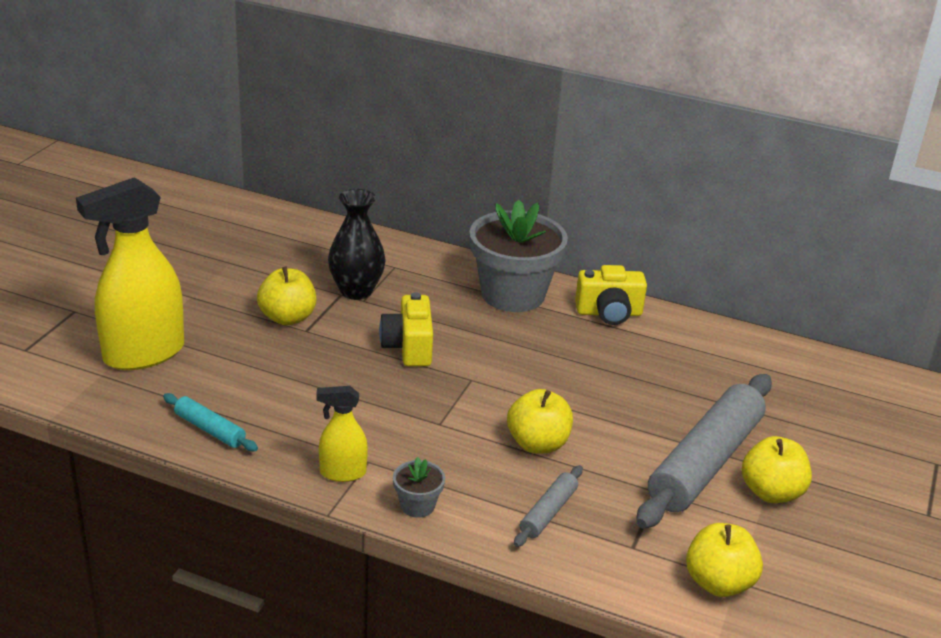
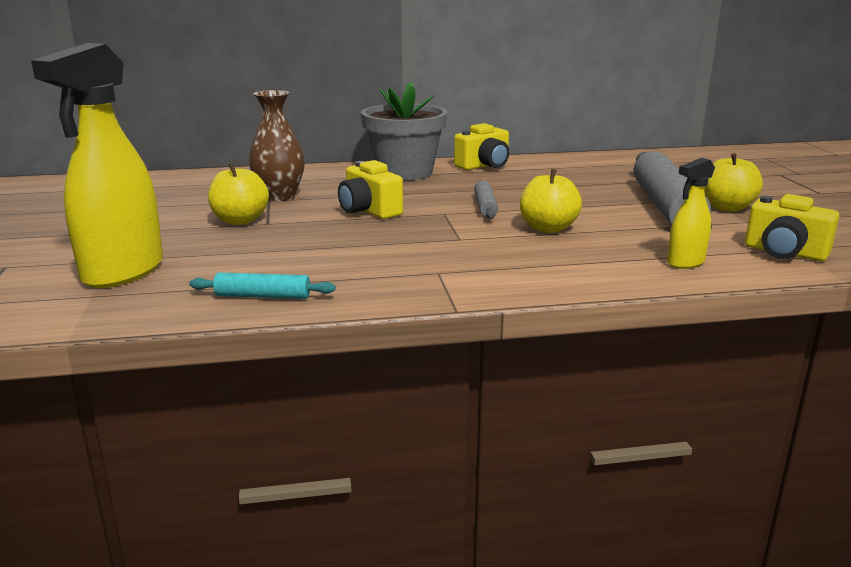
camera: 30 degrees left, 10 degrees down
(342, 473) = (428, 284): yellow spray bottle -> yellow spray bottle (685, 262)
(356, 291) = (279, 196): black vase -> brown vase
(417, 505) = (520, 282): grey flower pot -> none
(548, 512) = (619, 256): grey rolling pin -> grey rolling pin (485, 206)
(718, 583) = (784, 253): yellow apple -> yellow camera

